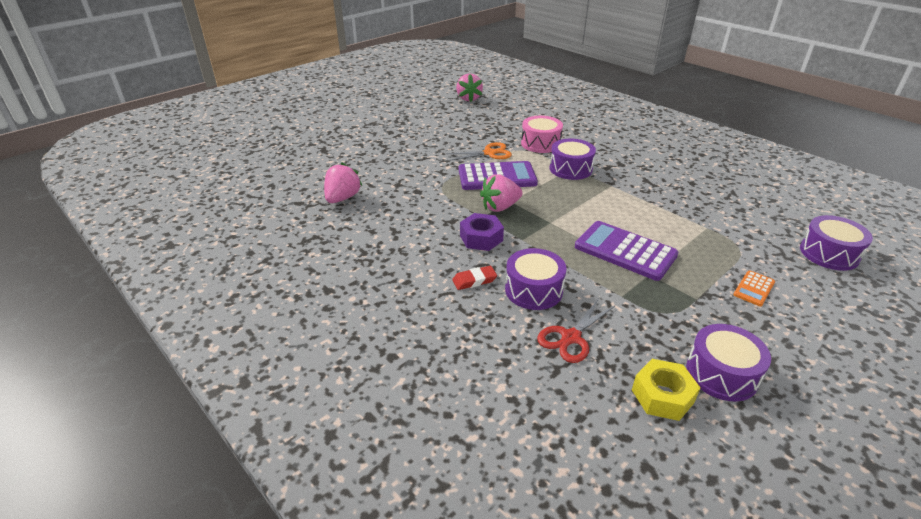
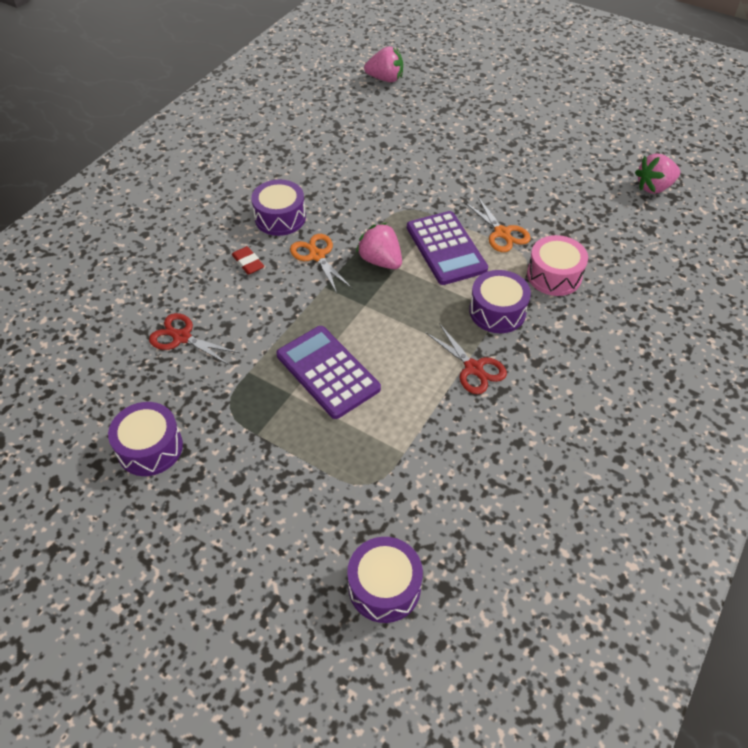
camera: 75 degrees right, 15 degrees up
(342, 198) = (354, 148): pink strawberry -> pink strawberry (385, 79)
(481, 238) = (317, 256): purple nut -> orange scissors
(533, 290) = (243, 305): purple drum -> purple drum (280, 218)
(625, 187) = (473, 368): none -> red scissors
(625, 251) = (328, 372): purple calculator -> purple calculator turned 60 degrees counterclockwise
(662, 396) = (119, 403): yellow nut -> none
(754, 288) = (287, 489): orange calculator -> none

